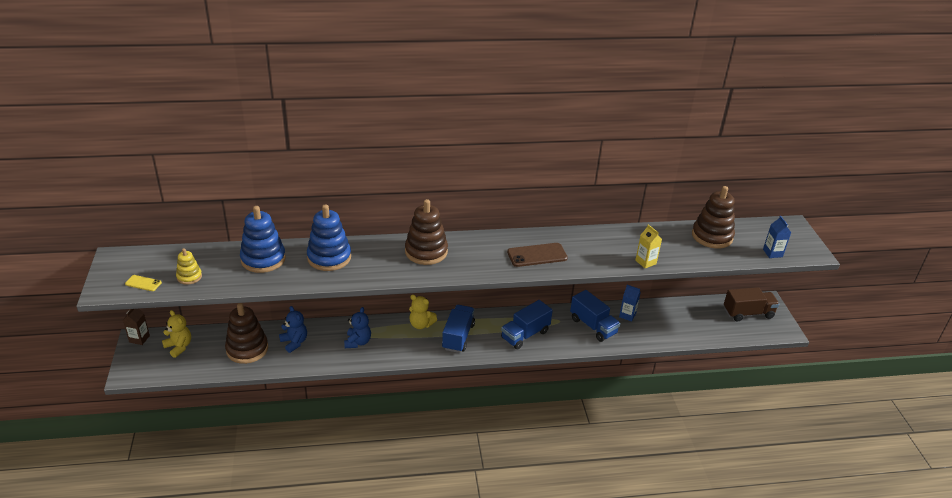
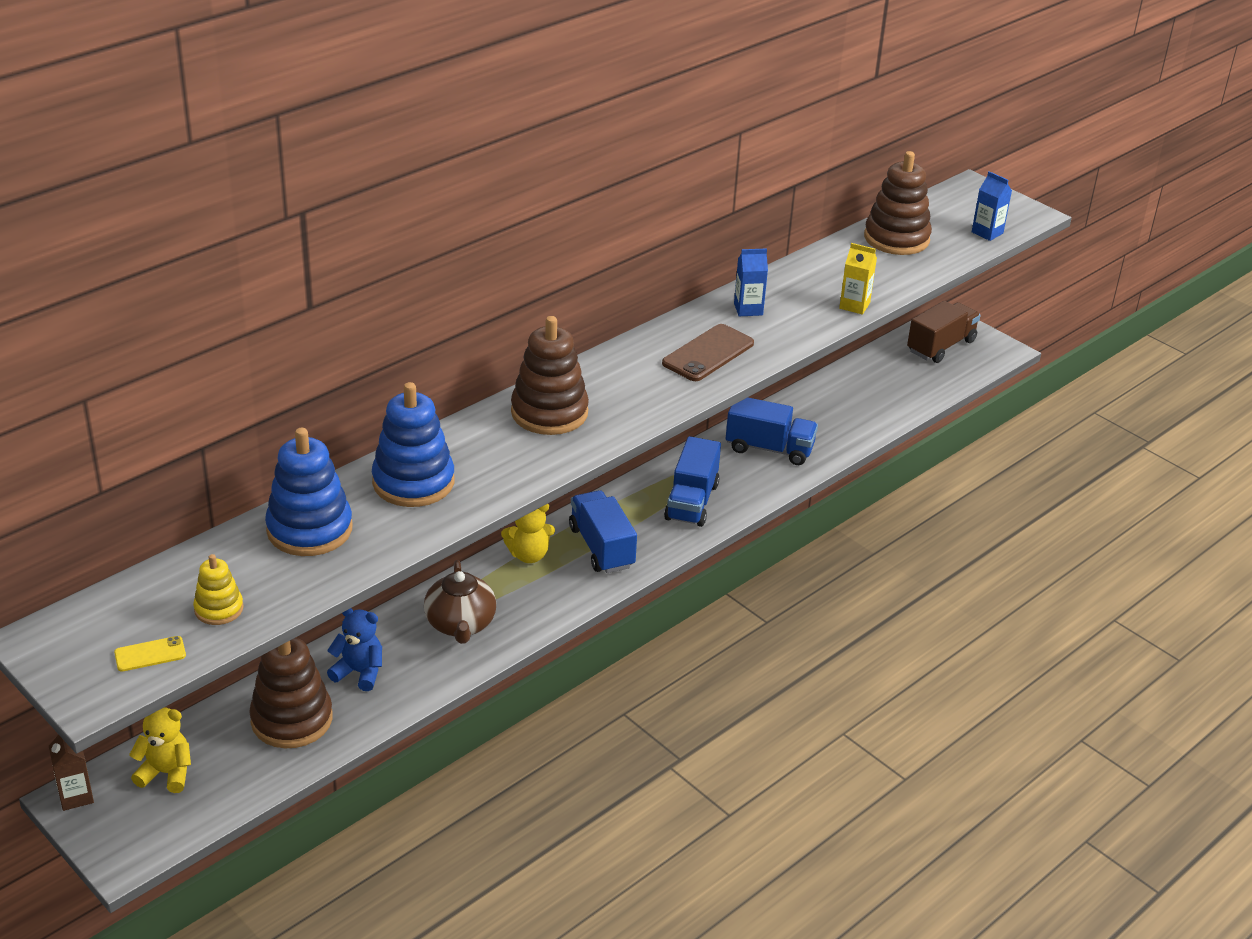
camera: 35 degrees left, 0 degrees up
(358, 342) = (460, 624): blue teddy bear -> brown teapot
(627, 315) = (798, 414): blue carton -> blue carton (748, 309)

